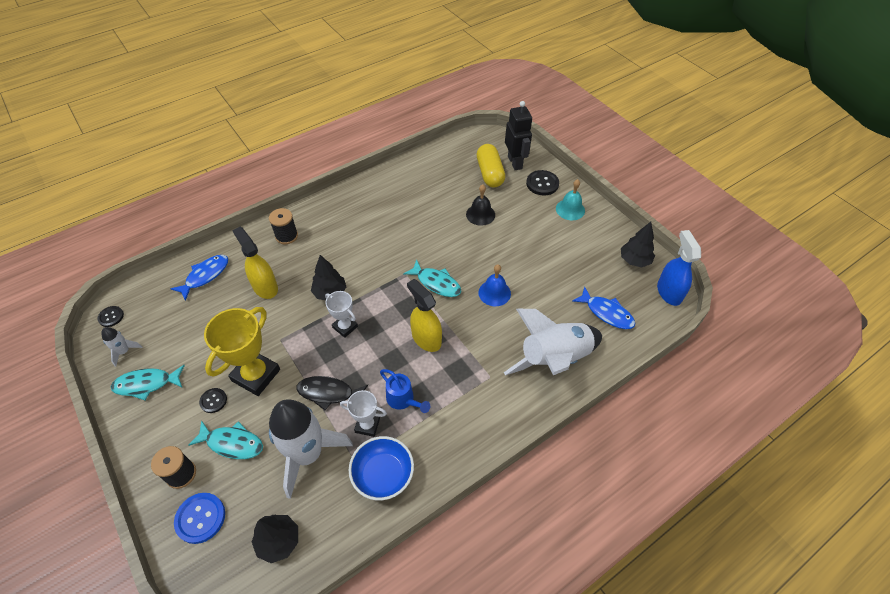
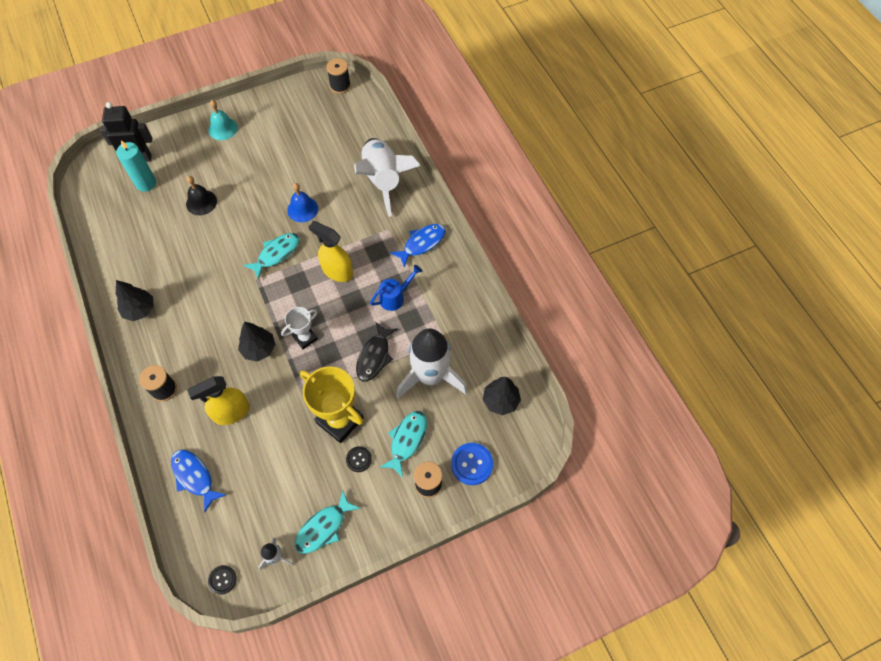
camera: 80 degrees left, 10 degrees up
(146, 384) = (324, 527): turquoise fish -> turquoise fish turned 45 degrees clockwise
(367, 425) = (413, 327): white trophy -> none
(383, 475) = (459, 320): blue bowl -> none
(426, 338) = (337, 271): yellow spray bottle -> yellow spray bottle turned 60 degrees clockwise
(490, 173) = (146, 183): yellow capsule -> turquoise candle
(542, 184) = (179, 142): black button -> none
(606, 313) = (348, 133): blue fish -> blue fish (422, 243)
(634, 260) = (300, 98): black tree -> black tree (139, 310)
(669, 292) = (340, 86): blue spray bottle -> black spool

